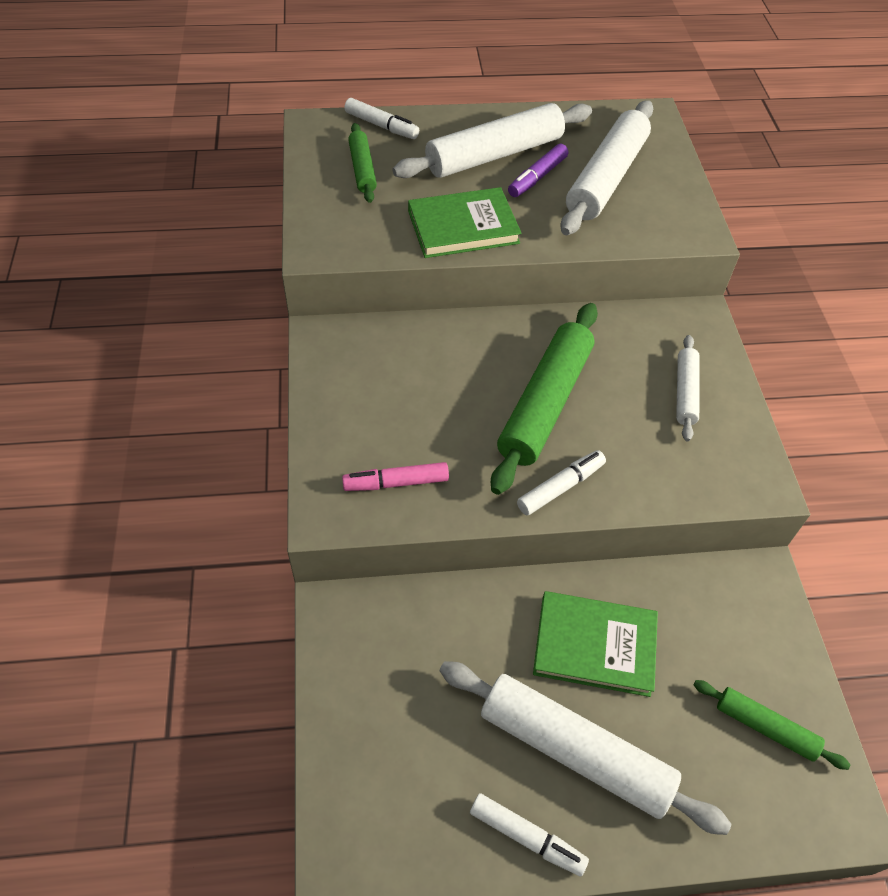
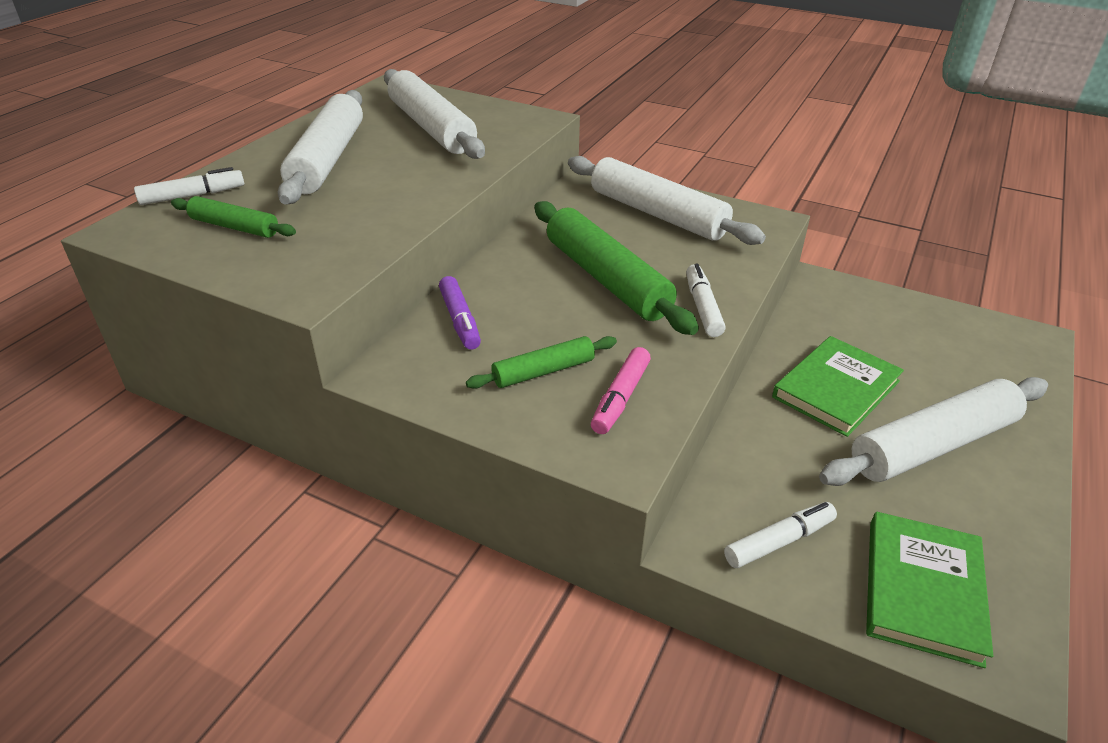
camera: 55 degrees left, 15 degrees down
(463, 227) = (394, 205): green book -> green book (923, 590)
(527, 837) = (1008, 511): white marker -> white marker (779, 541)
(537, 177) = (385, 152): purple marker -> purple marker (460, 320)
(685, 392) = (657, 214): white rolling pin -> white rolling pin, size x1.90
(765, 727) = (950, 339): green rolling pin -> green rolling pin (543, 371)

